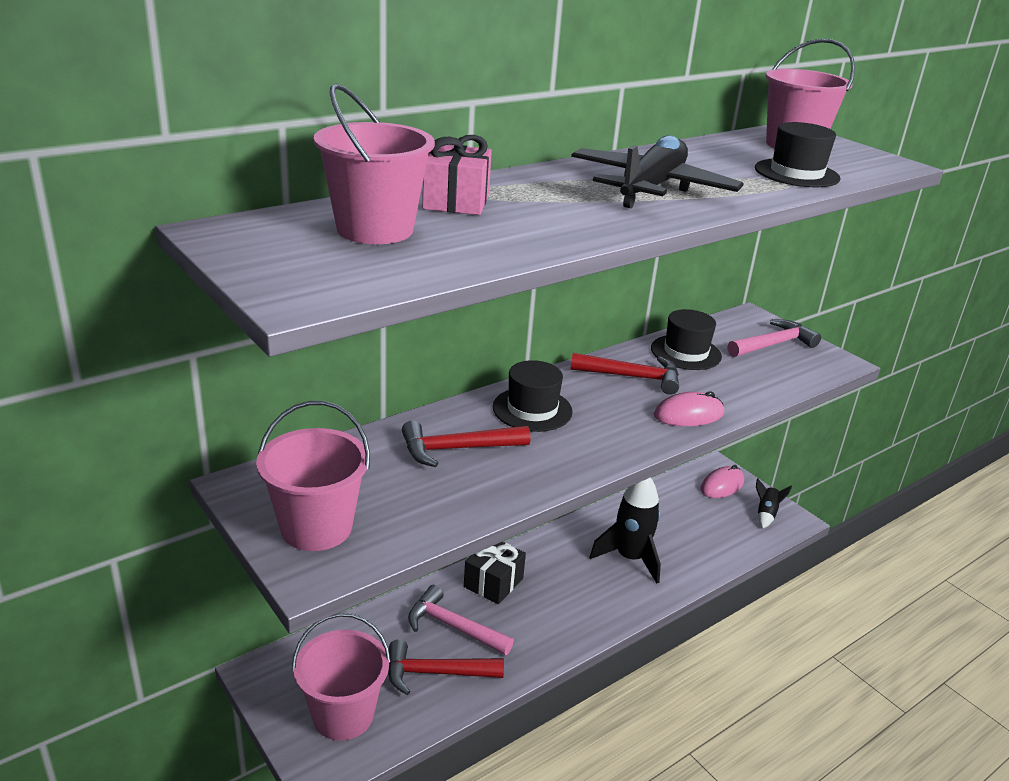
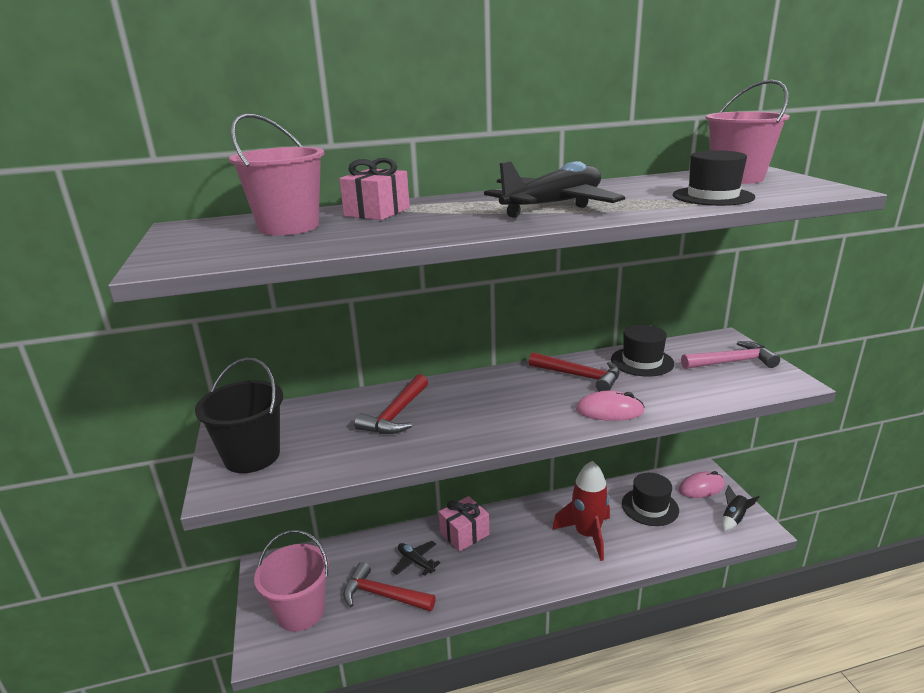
camera: 25 degrees right, 5 degrees down
(316, 527) = (252, 456): pink bucket -> black bucket
(453, 626) = (415, 562): pink hammer -> black plane
(457, 449) = (396, 414): red hammer -> red hammer turned 75 degrees counterclockwise
(493, 582) = (464, 533): black gift -> pink gift
(532, 409) = (477, 392): black hat -> black hat (650, 507)
(630, 558) = (587, 535): black rocket -> red rocket

